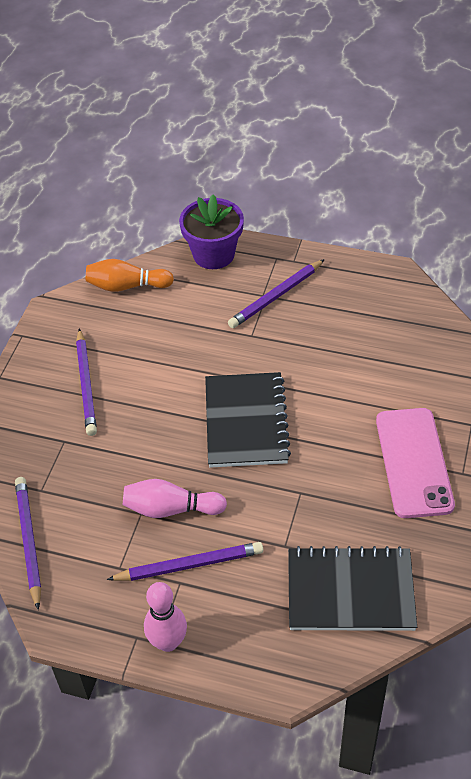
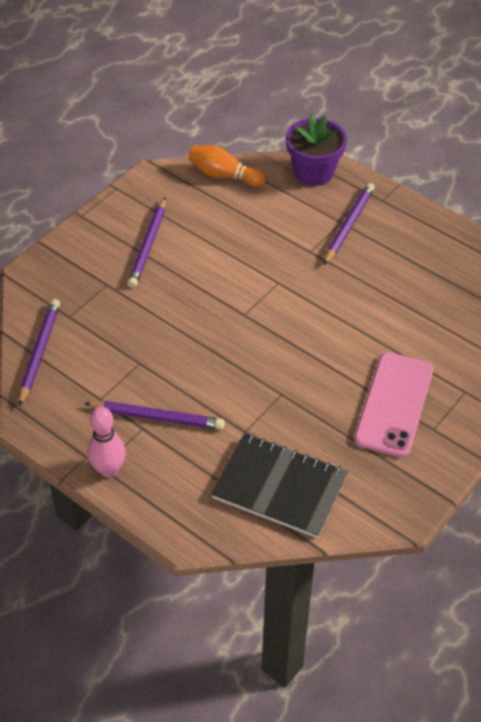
camera: 20 degrees right, 0 degrees up
(171, 509) = (165, 368): pink bowling pin -> none
(246, 422) = (266, 320): black notebook -> none
(275, 296) = (349, 225): purple pencil -> purple pencil turned 135 degrees clockwise

